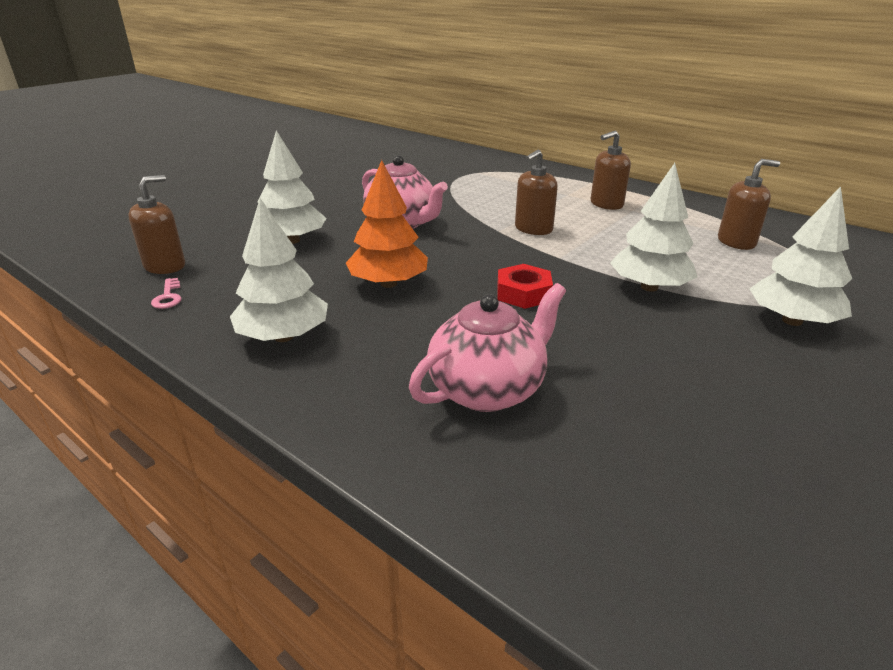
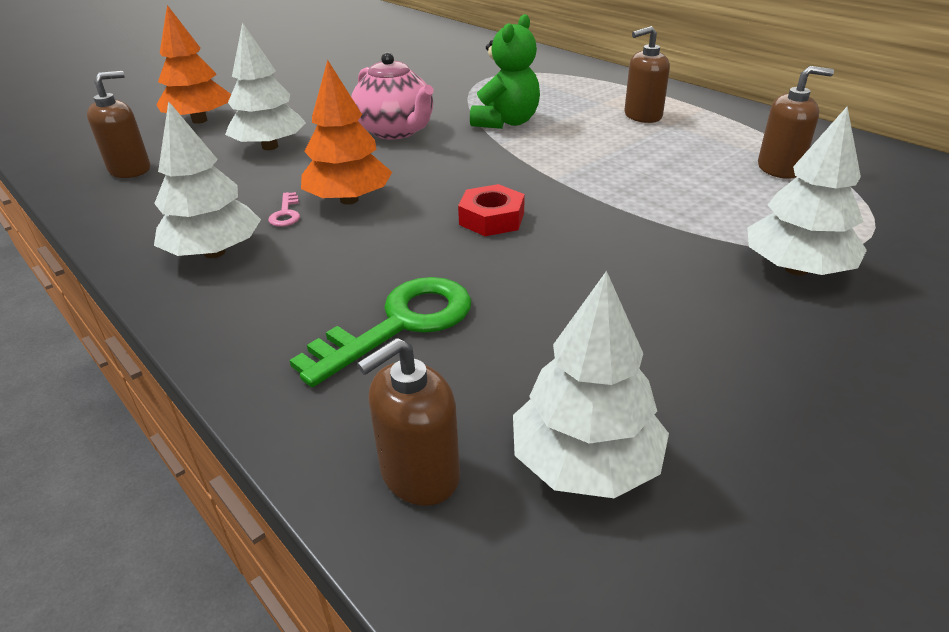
camera: 10 degrees right, 5 degrees up
(168, 297) = (119, 203): pink key -> pink key (286, 213)
(213, 220) = (199, 120): none -> orange tree
(488, 389) = (400, 324): pink teapot -> green key
(495, 213) = (506, 122): none -> green teddy bear
(533, 229) = (540, 143): brown soap dispenser -> brown soap dispenser (419, 474)
(649, 287) = (642, 219): white tree -> white tree (585, 462)

